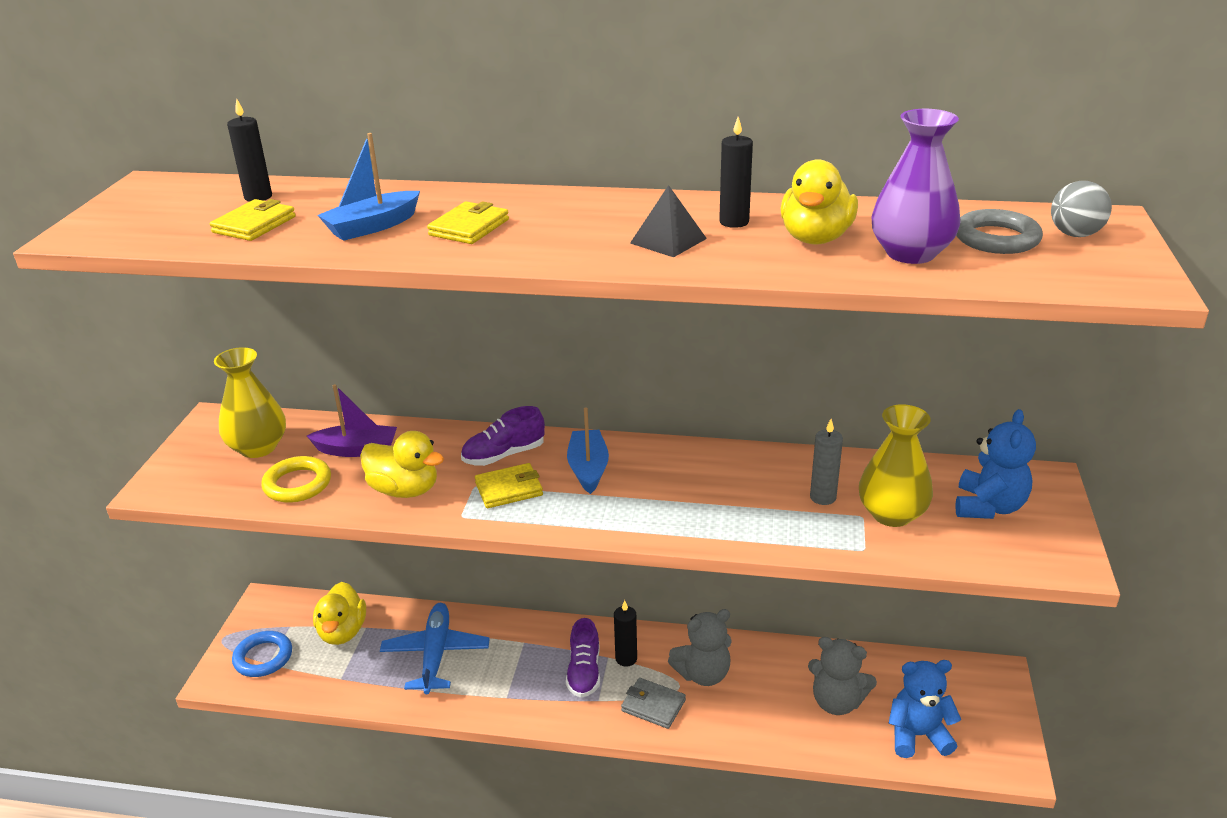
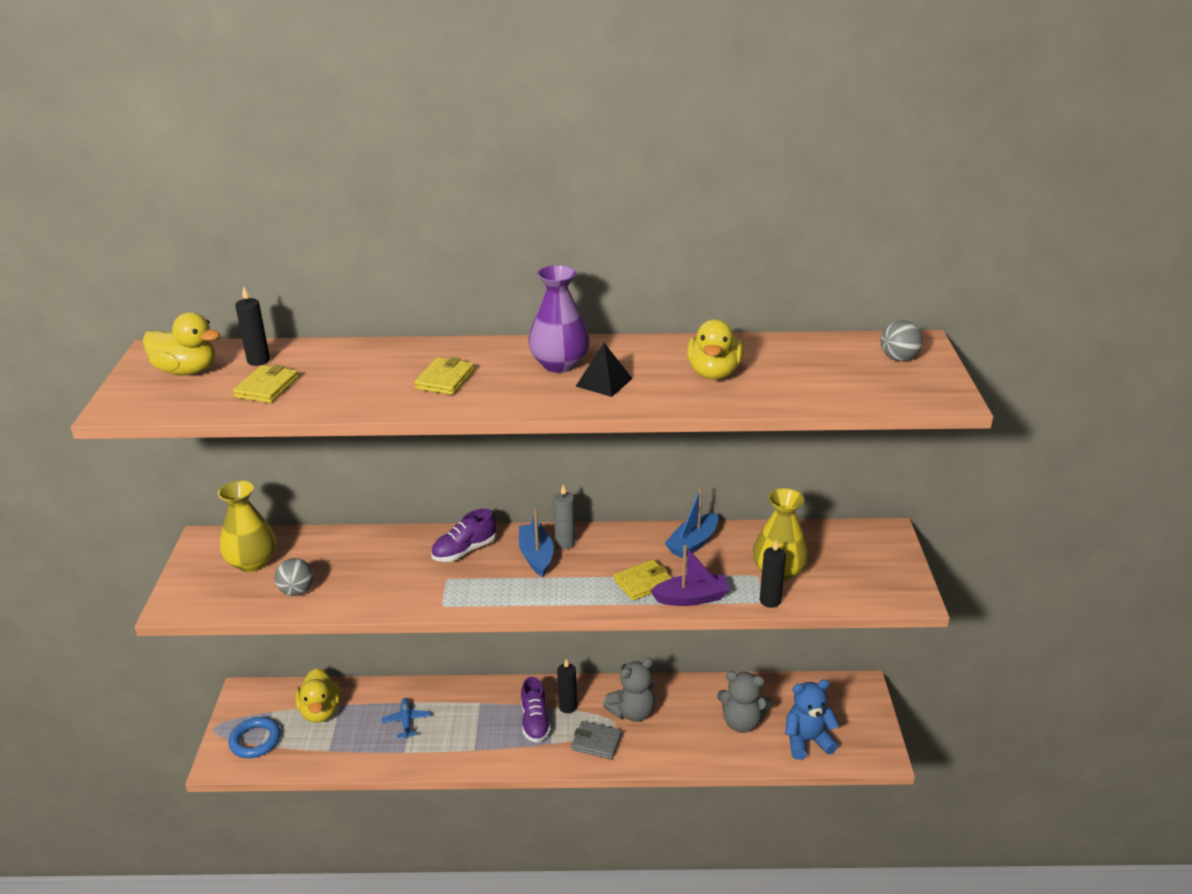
camera: 10 degrees left, 0 degrees up
(297, 484) = (297, 591): yellow ring -> grey ball
(357, 450) = (339, 557): purple boat -> purple boat (691, 598)
(372, 227) = (366, 383): blue boat -> blue boat (693, 543)
(404, 490) = (389, 587): yellow duck -> yellow duck (187, 371)
(436, 654) = (406, 721): blue plane -> blue plane, size x0.53
(509, 489) = (476, 579): yellow wallet -> yellow wallet (643, 583)
(734, 222) = (649, 362): black candle -> black candle (770, 601)
(823, 497) = (725, 563): grey candle -> grey candle (565, 543)
(910, 253) = (785, 382): purple vase -> purple vase (559, 364)
(988, 507) = (849, 559): blue teddy bear -> none
(996, 238) = (844, 365): grey ring -> none

